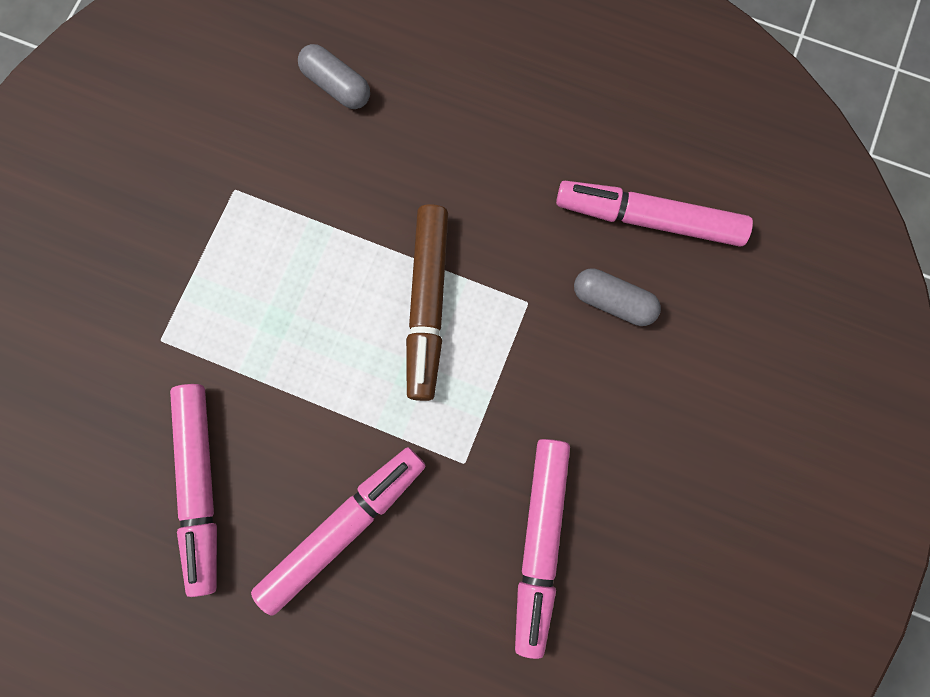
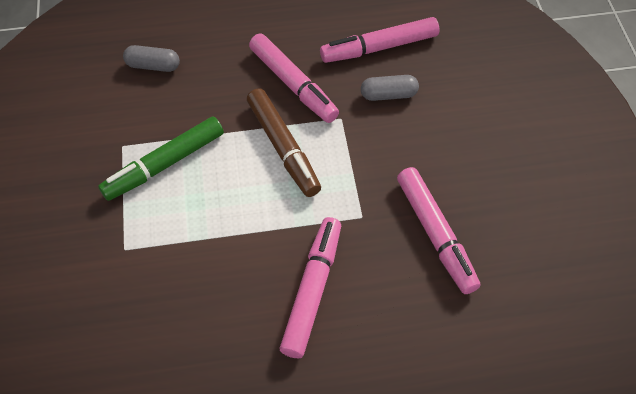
camera: 30 degrees left, 20 degrees down
(200, 487) = (204, 317): pink marker -> pink marker (293, 84)
(269, 246) = (164, 164): none -> green marker

